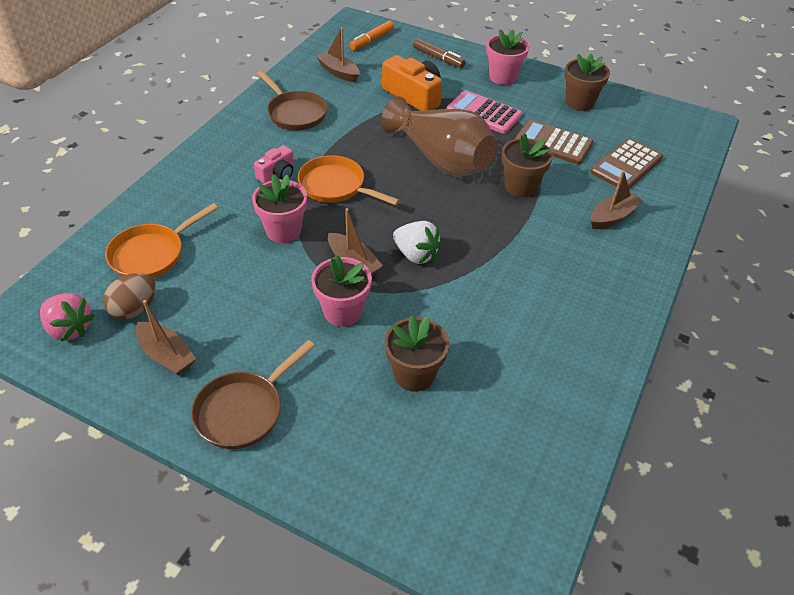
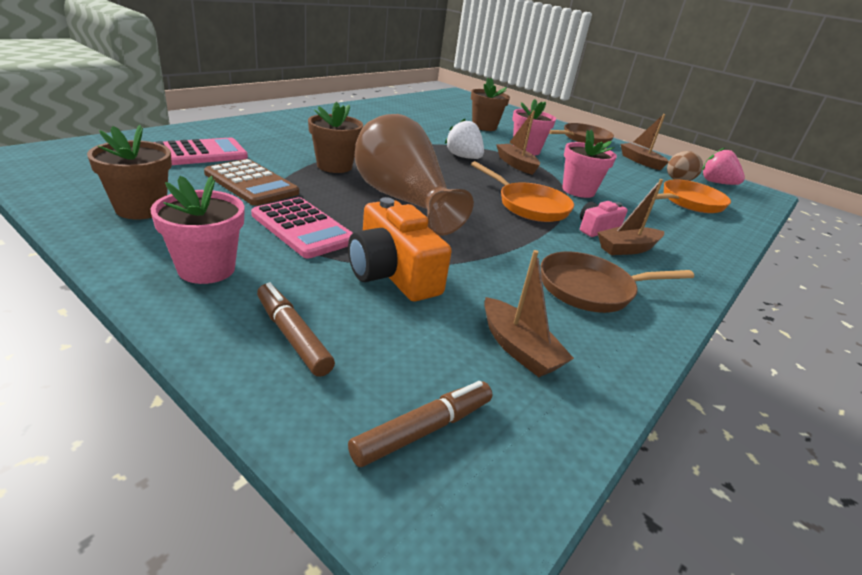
camera: 170 degrees left, 15 degrees down
(295, 113) = (591, 289): brown pan -> brown pan turned 75 degrees counterclockwise
(372, 40) = (423, 430): orange marker -> brown marker
(612, 217) = (273, 136): brown boat -> brown boat (627, 248)
(626, 165) = (199, 153): brown calculator -> pink calculator

